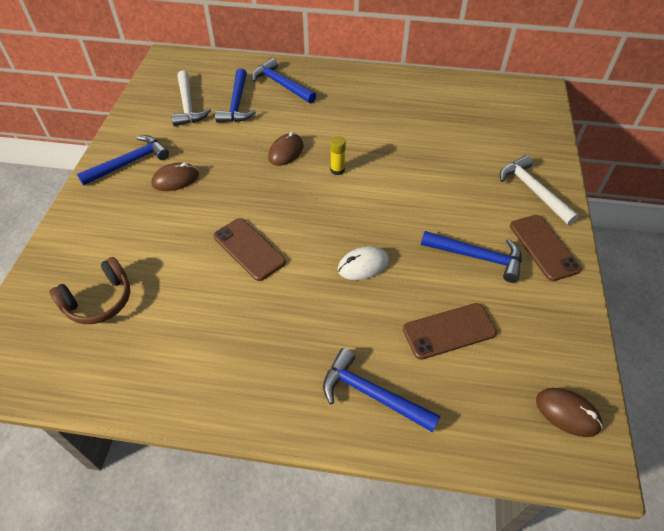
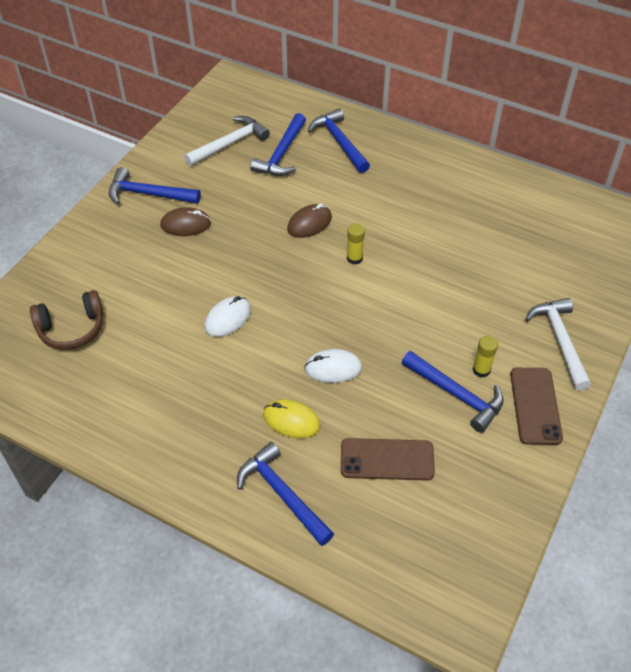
camera: 20 degrees right, 0 degrees up
(130, 162) = (148, 194): blue hammer -> blue hammer turned 150 degrees counterclockwise
(188, 105) = (230, 143): white hammer -> white hammer turned 135 degrees counterclockwise
(249, 249) = (228, 318): brown phone -> white mouse
(348, 323) = (291, 420): none -> yellow mouse
(486, 231) = (481, 370): none -> yellow glue stick
(567, 413) = (463, 574): brown mouse -> none

